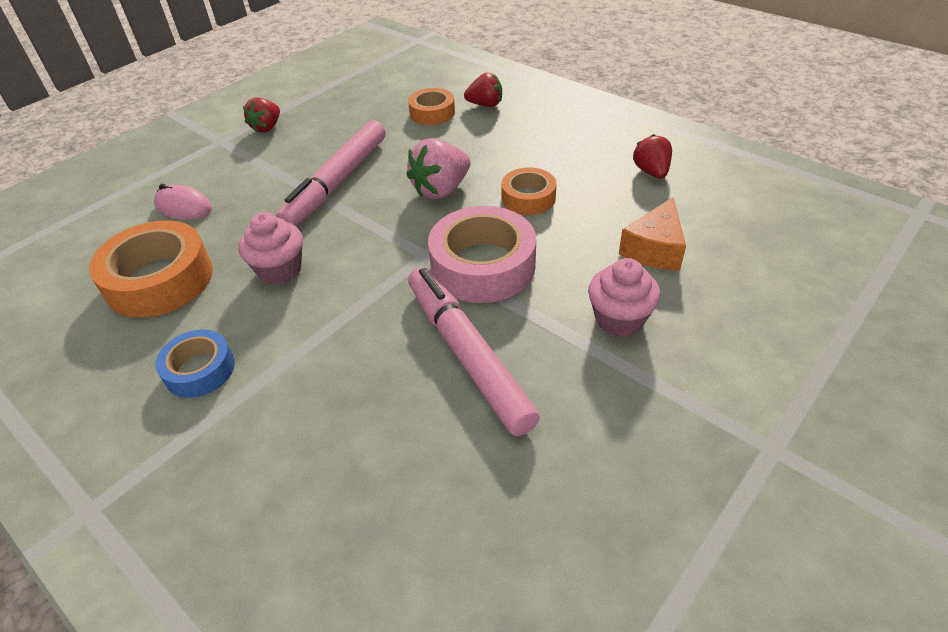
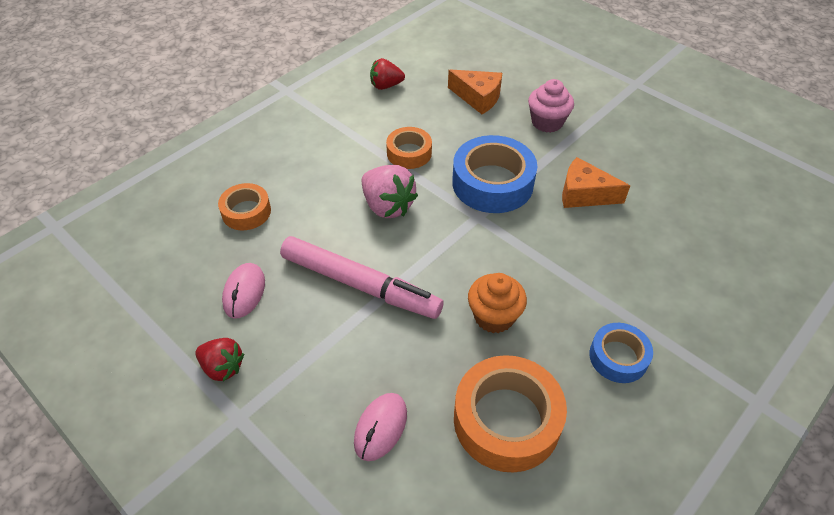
camera: 90 degrees left, 5 degrees up
(280, 270) = (494, 316): pink cupcake -> orange cupcake
(339, 126) = (244, 292): none -> pink mouse
(467, 354) = (584, 194): pink marker -> orange cheese
(483, 266) = (492, 183): pink tape -> blue tape
(485, 105) = (245, 171): red strawberry -> none

